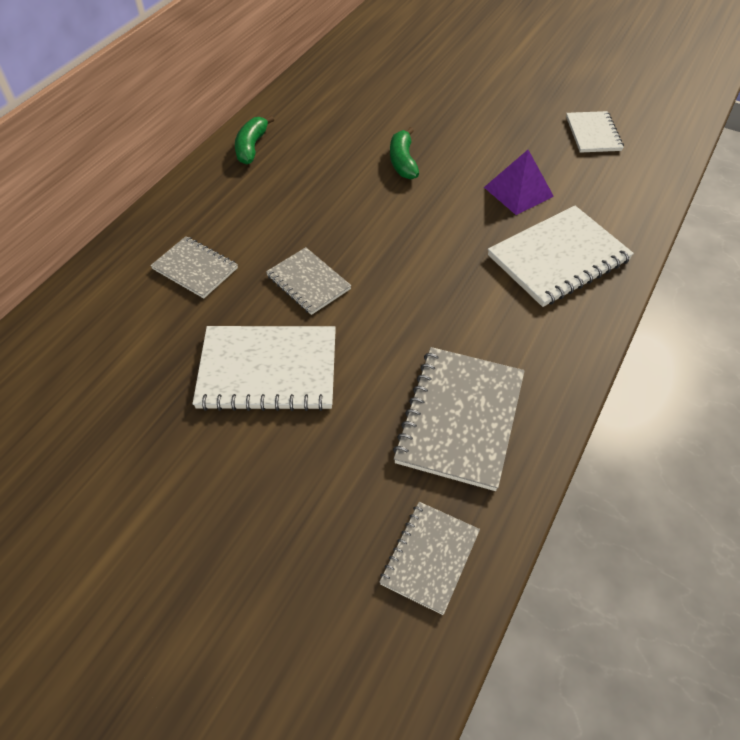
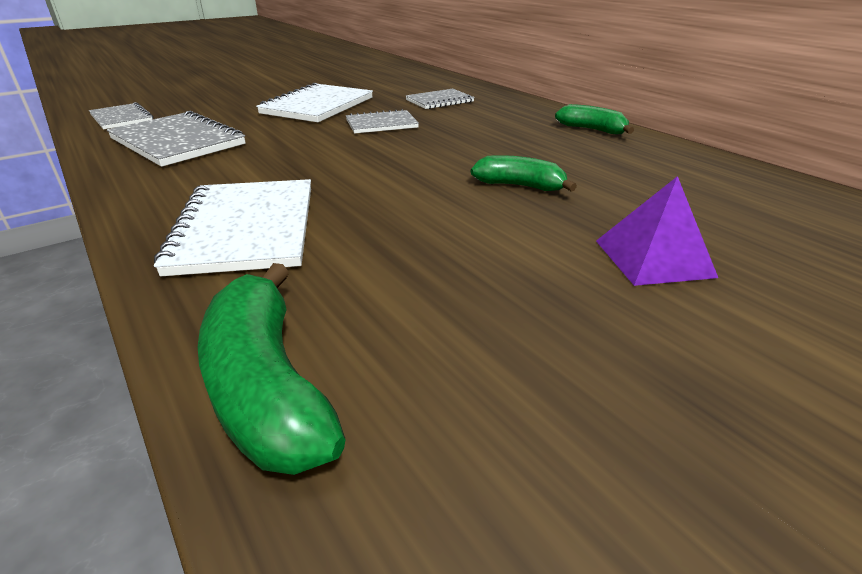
camera: 115 degrees right, 20 degrees down
(518, 191) = (392, 241): purple pyramid -> purple pyramid (653, 258)
(593, 134) = (485, 388): white notebook -> none
(645, 184) = (267, 386): none -> green banana

